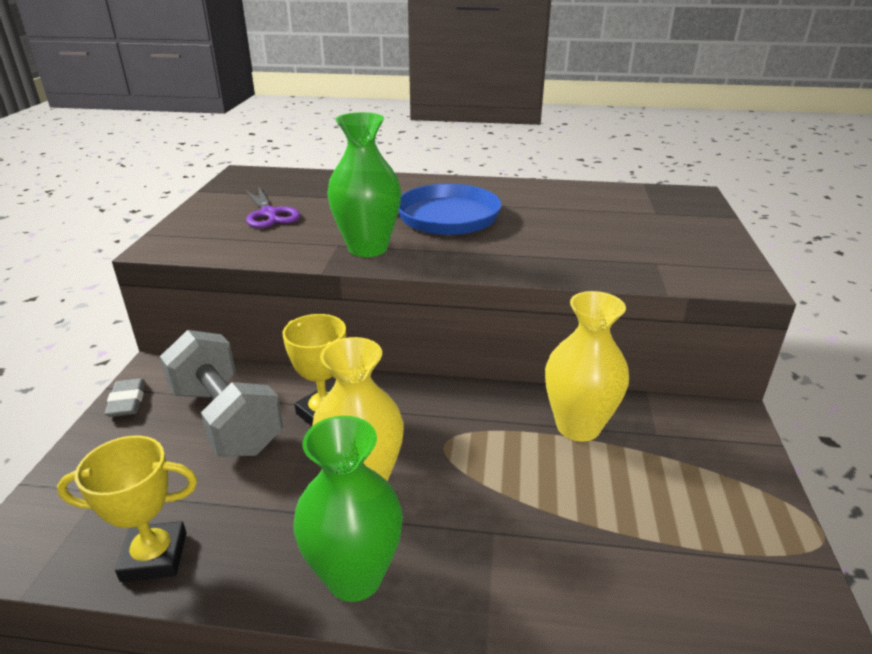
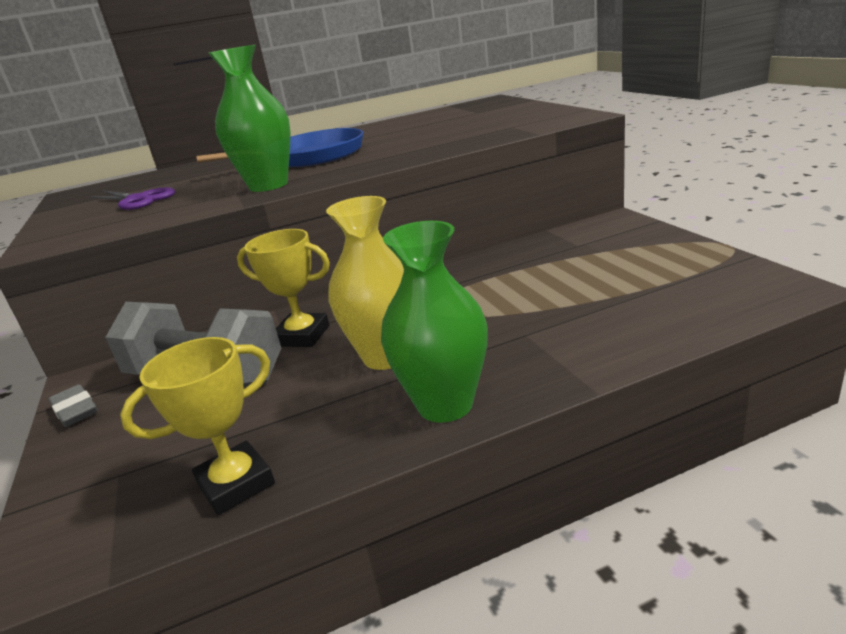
camera: 25 degrees left, 5 degrees down
(578, 426) = (520, 262): yellow vase -> none

